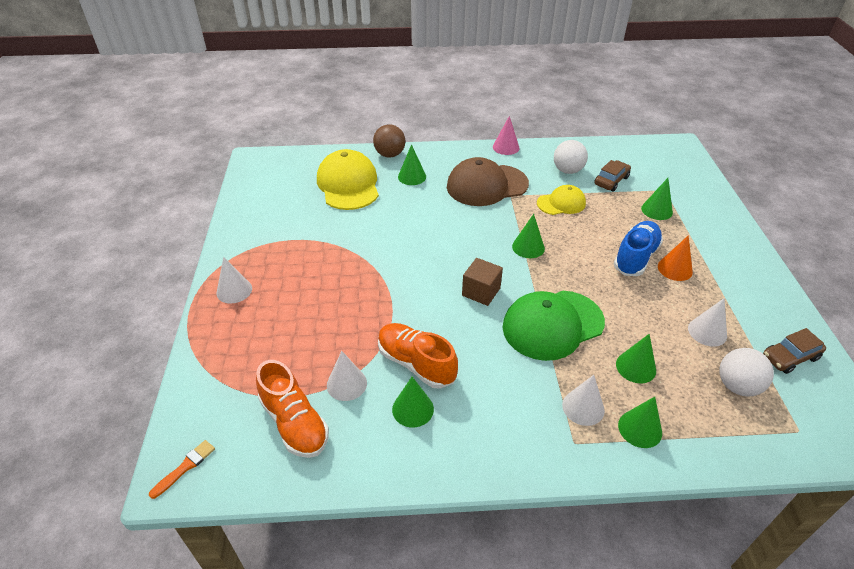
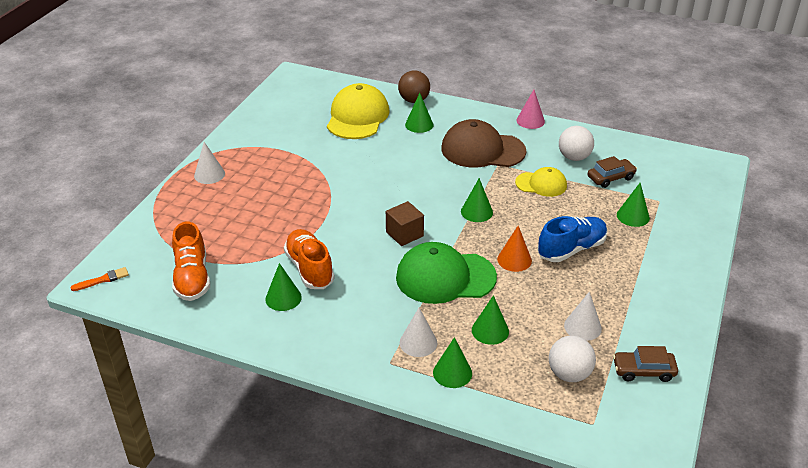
camera: 25 degrees right, 5 degrees down
(346, 384) = (247, 265): white cone -> none
(675, 269) = (601, 269): orange cone -> orange cone (514, 260)

